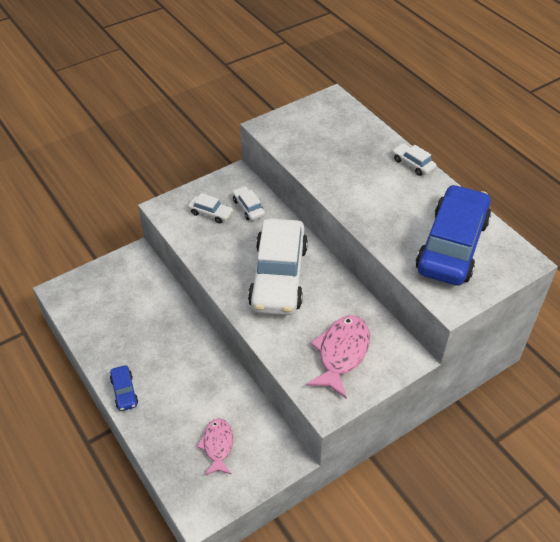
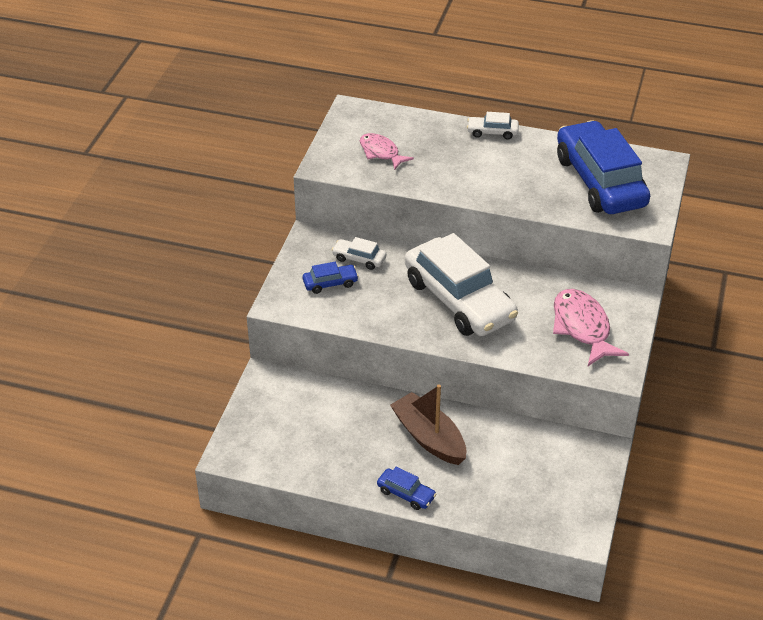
camera: 40 degrees left, 5 degrees down
(183, 363) = (429, 437): none -> brown boat
(211, 213) = (330, 283): white car -> blue car
(217, 446) = (538, 479): pink fish -> pink fish (381, 152)

